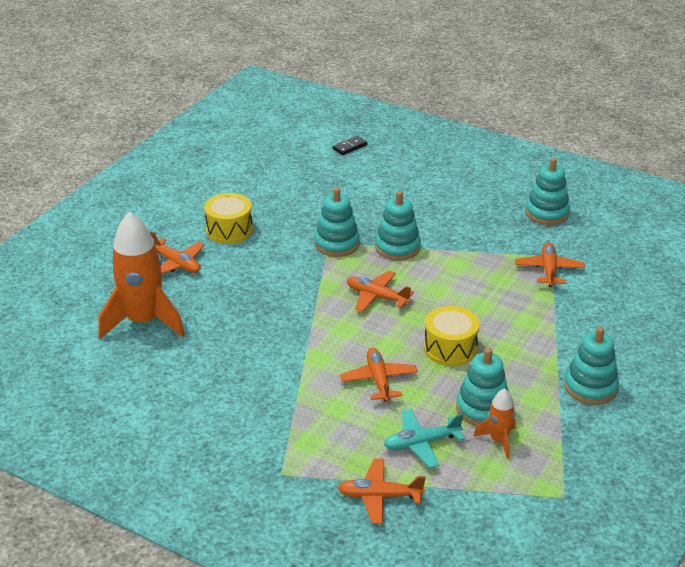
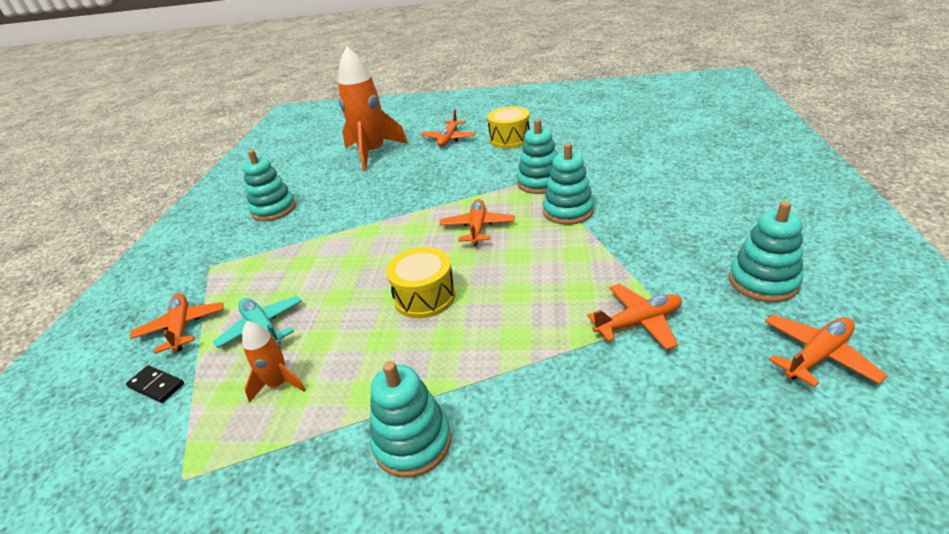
camera: 70 degrees right, 0 degrees up
(349, 147) = (699, 137): black domino -> black domino (156, 385)
(379, 380) = (351, 271): orange plane -> orange plane (817, 356)
(482, 409) = (331, 353): turquoise stacking toy -> turquoise stacking toy (274, 209)

